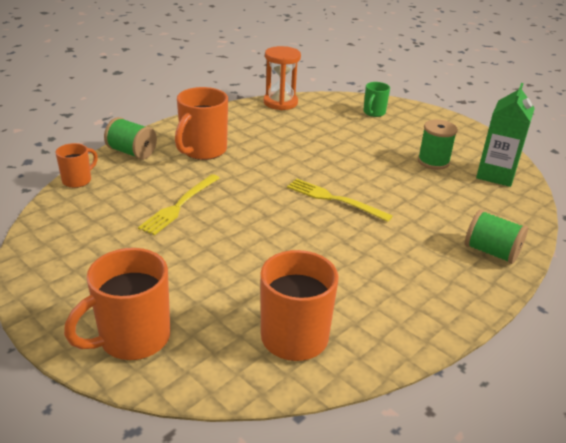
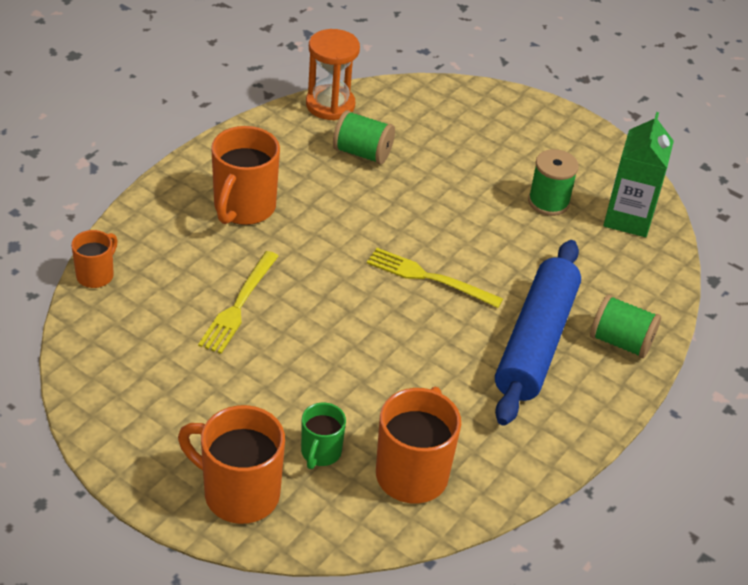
camera: 10 degrees left, 10 degrees up
(132, 152) = (150, 219): green spool -> green spool (362, 153)
(132, 338) = (239, 493): orange mug -> orange mug turned 75 degrees clockwise
(374, 113) = (463, 115): green mug -> green mug (320, 453)
(417, 247) = (535, 342): none -> blue rolling pin

